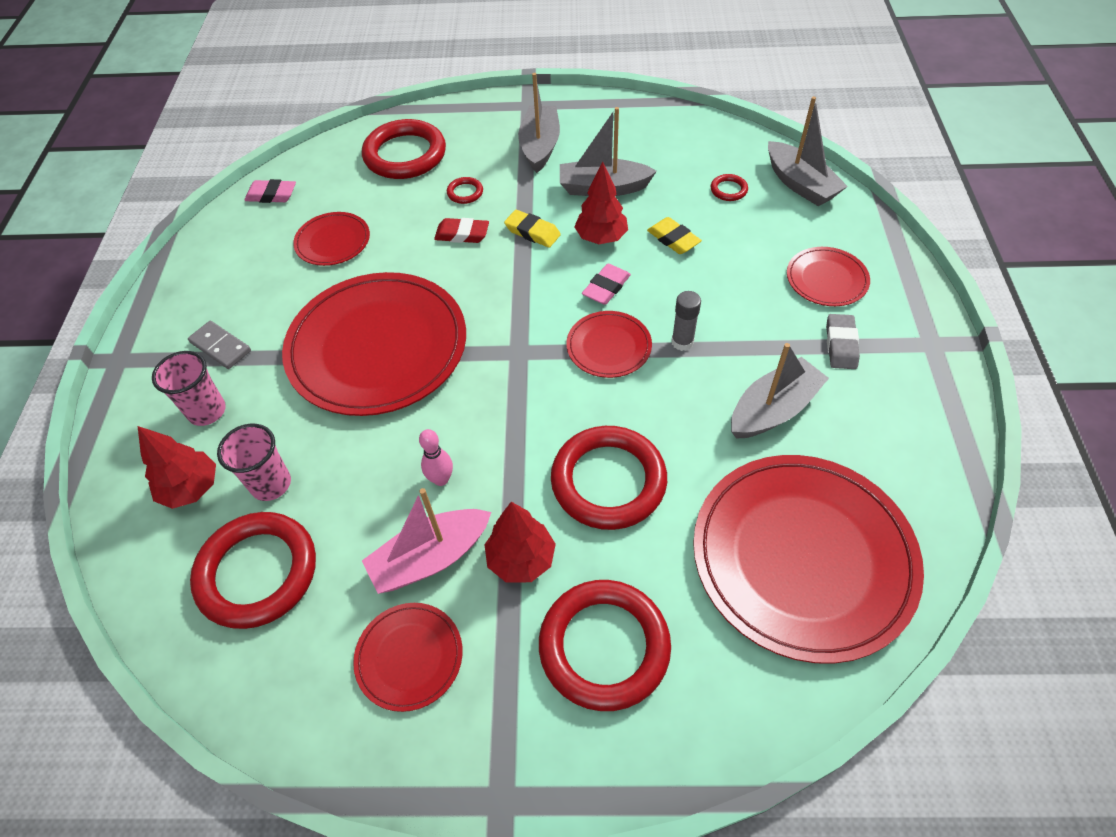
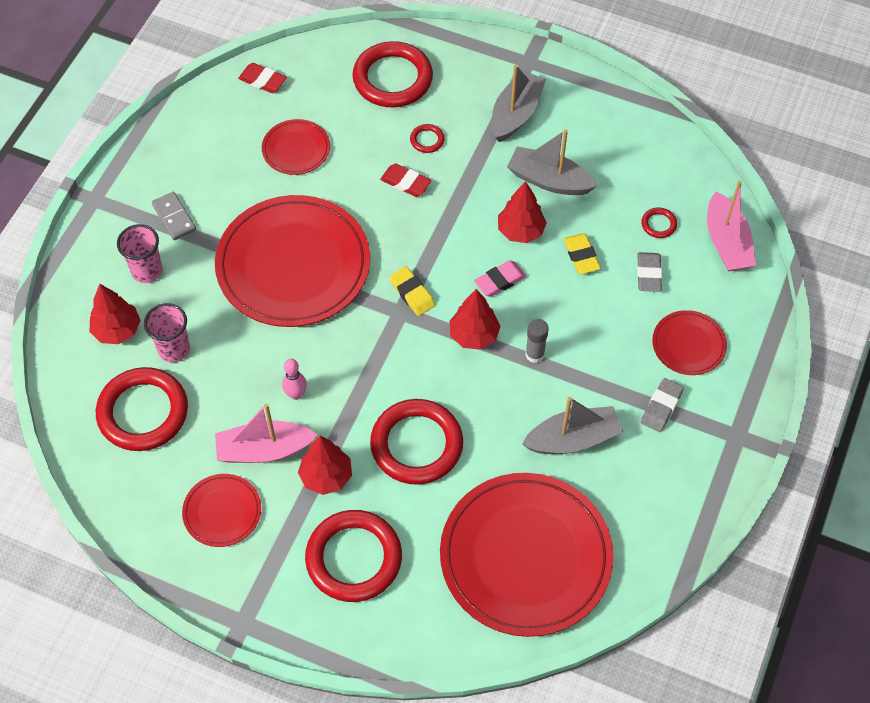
camera: 20 degrees right, 5 degrees up
(271, 195) = (262, 81): pink eraser -> red eraser
(532, 232) = (465, 203): yellow eraser -> yellow eraser (412, 293)
(608, 346) = (474, 335): red plate -> red tree
(747, 233) = (648, 274): none -> grey eraser
(800, 184) = (726, 242): grey boat -> pink boat

